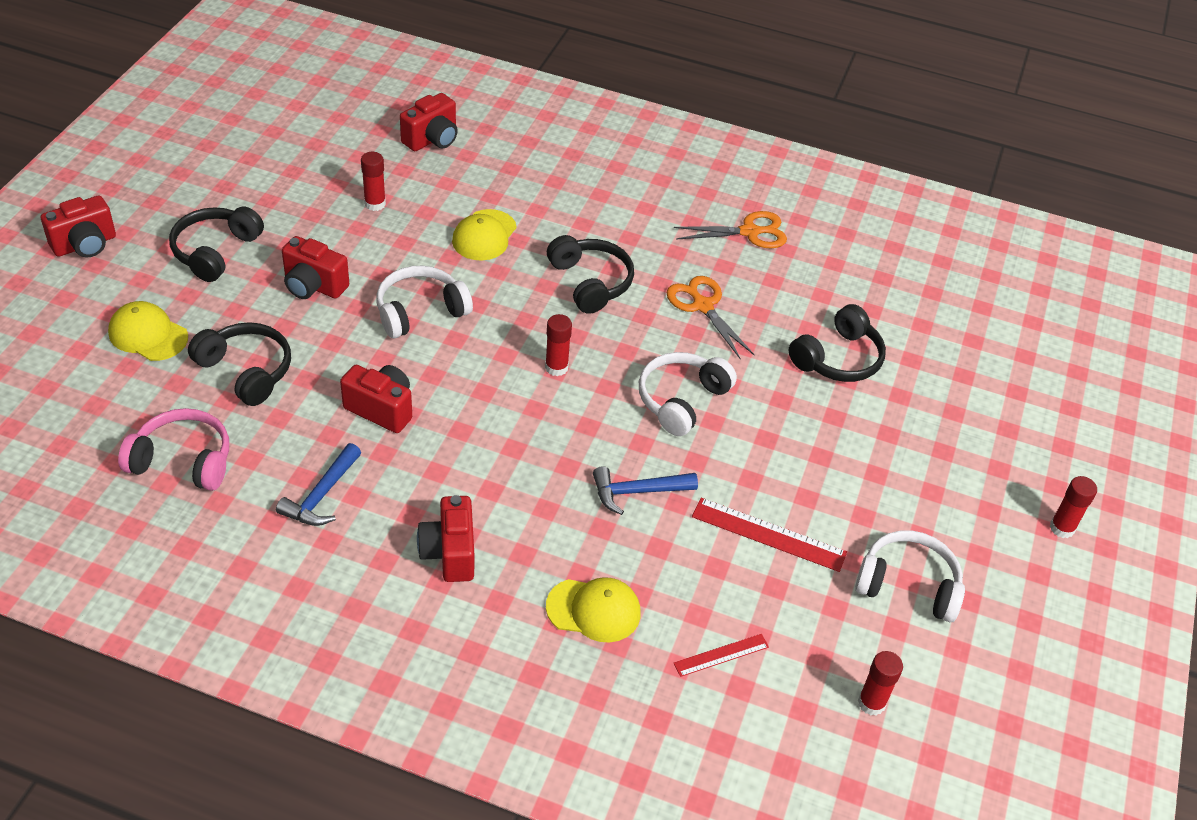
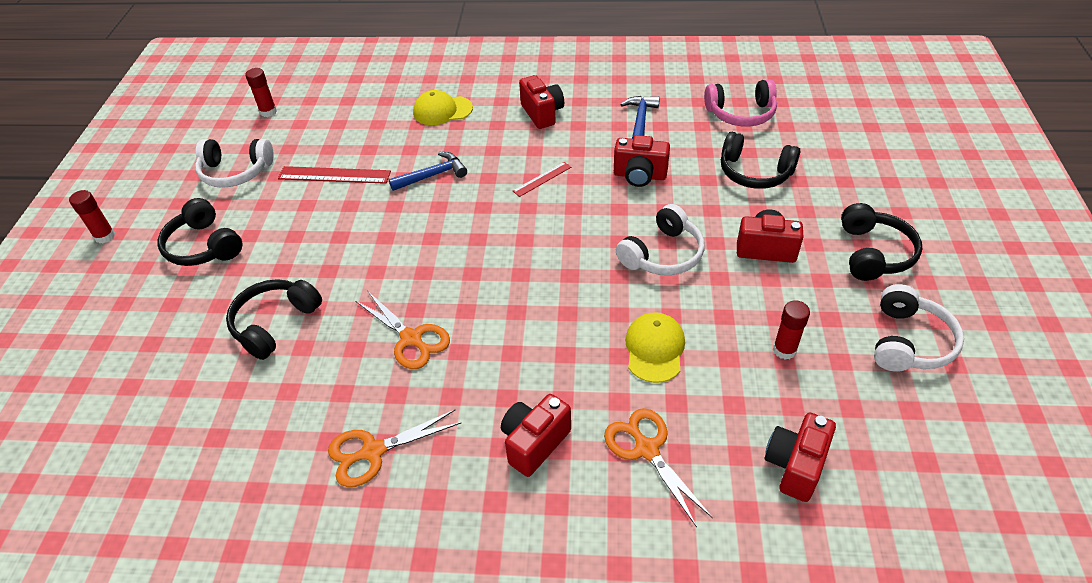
camera: 170 degrees right, 0 degrees up
(85, 245) = (978, 225): red camera -> red camera (534, 443)
(148, 335) = (847, 175): yellow cap -> none
(534, 176) = (646, 449): none -> orange scissors
(556, 367) = (525, 242): red glue stick -> none
(590, 282) = (527, 330): black headphones -> black headphones (204, 246)
(681, 400) = (414, 246): white headphones -> white headphones (909, 342)
(721, 655) = (360, 110): red ruler -> red ruler (542, 179)

